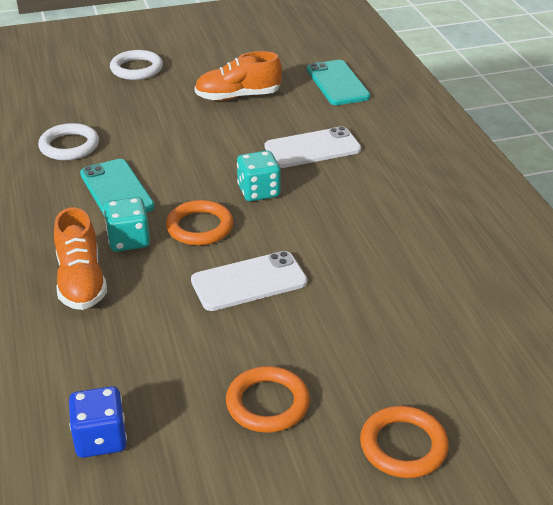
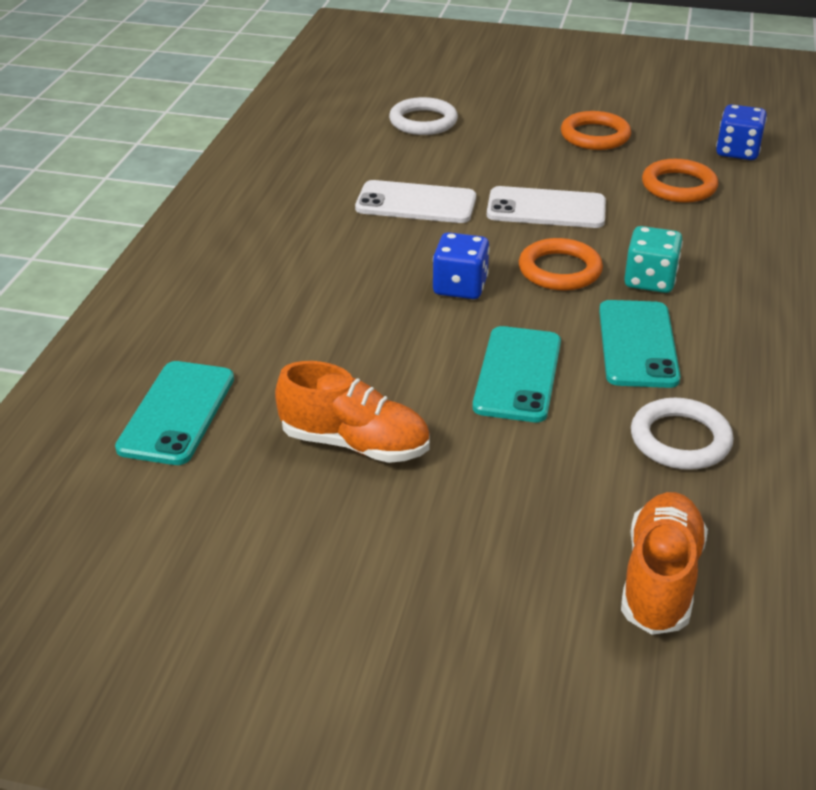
camera: 150 degrees left, 0 degrees up
(81, 281) = (719, 256): orange shoe -> orange shoe (660, 580)
(136, 69) = (481, 588): white ring -> white ring (423, 121)
(180, 151) = (517, 374): none -> turquoise phone
(258, 191) = (460, 287): turquoise dice -> blue dice
(312, 148) = (339, 318): white phone -> white phone (416, 203)
(403, 446) = (517, 96): orange ring -> orange ring (679, 186)

